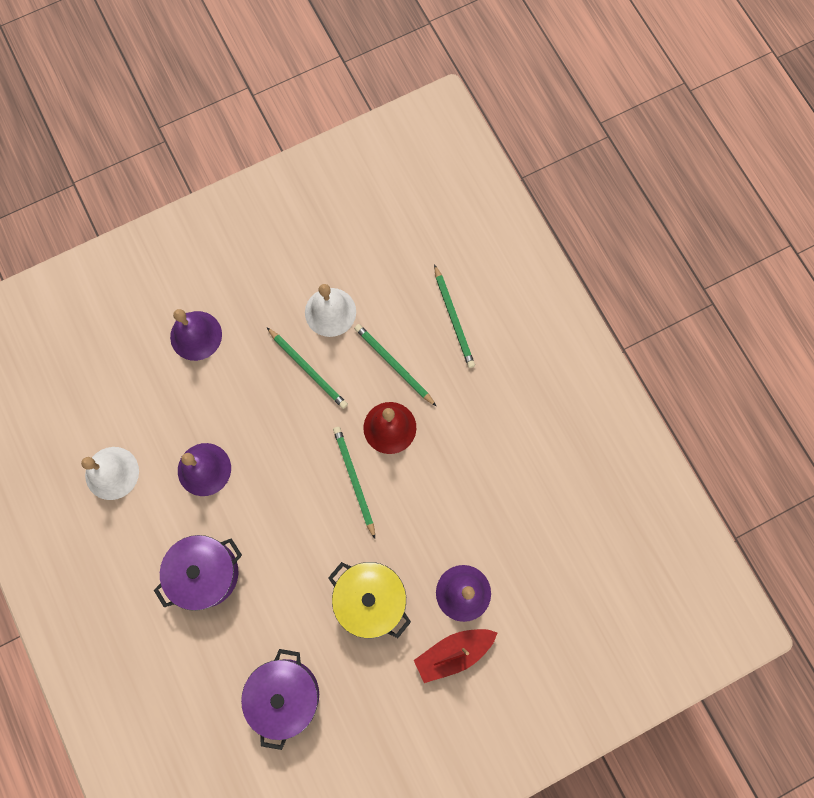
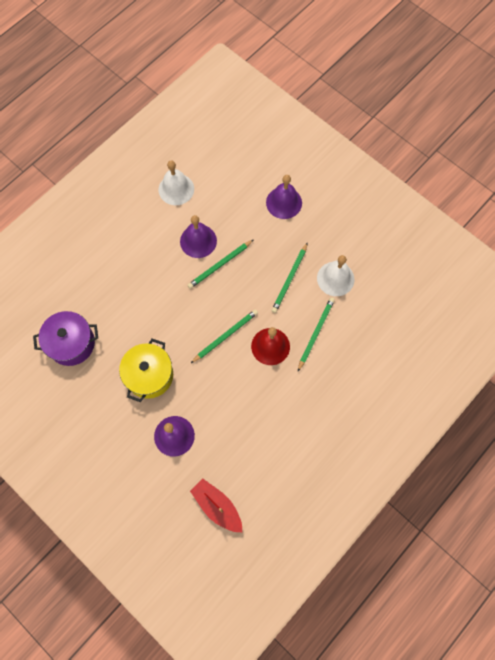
camera: 70 degrees right, 5 degrees down
(205, 573) = (132, 267): purple pot -> none
(453, 318) = (366, 362): green pencil -> green pencil (220, 265)
(453, 652) = (131, 443): red boat -> red boat (217, 506)

